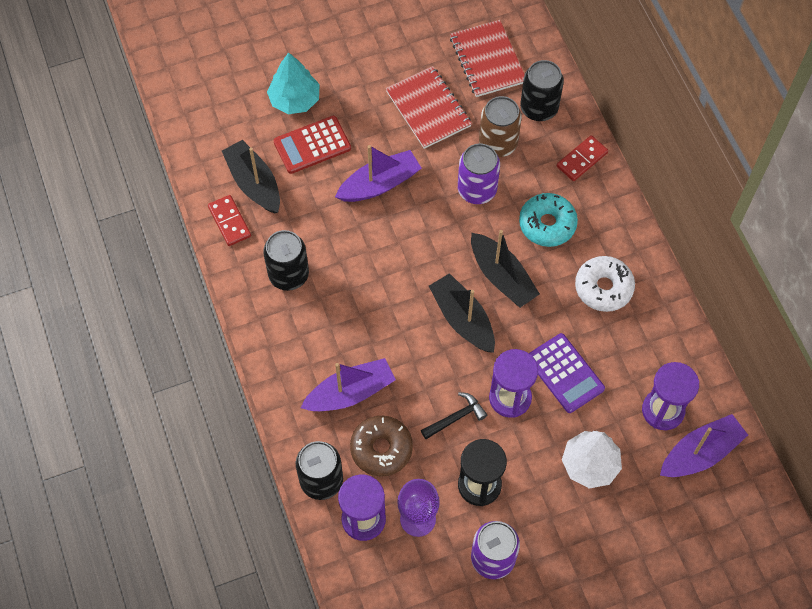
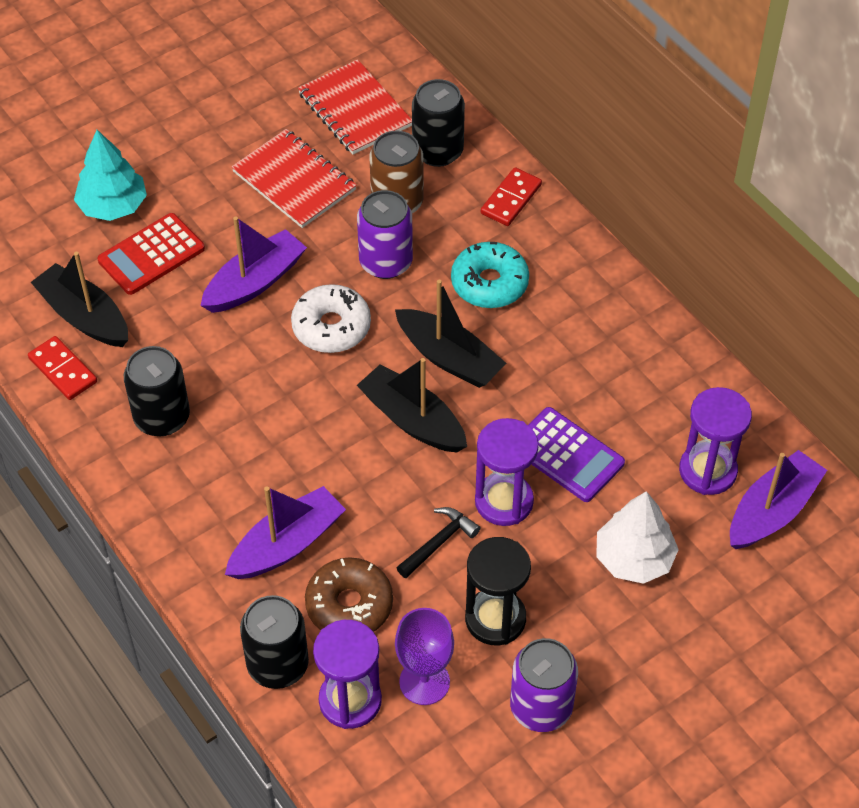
camera: 15 degrees left, 10 degrees down
(603, 288) = (585, 342): white donut -> white donut (331, 327)

